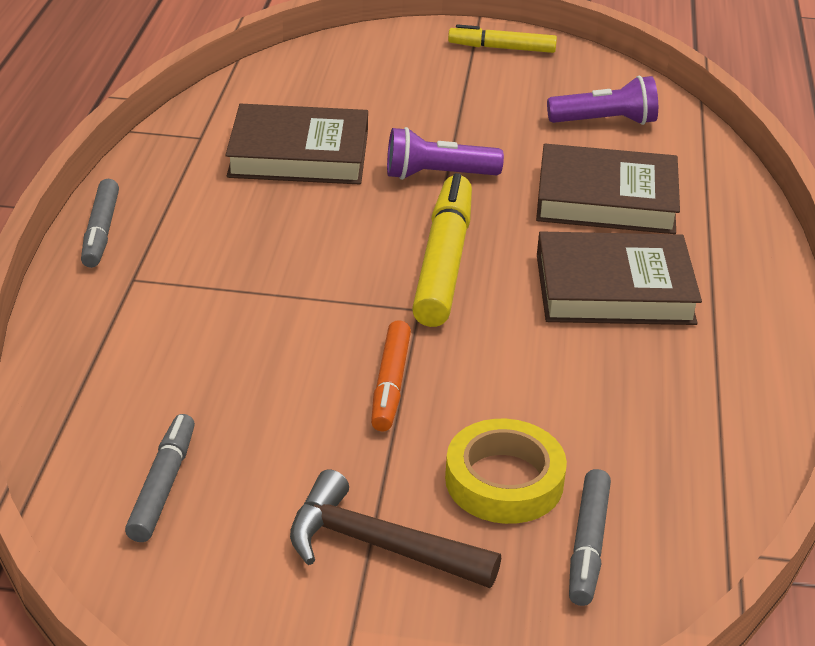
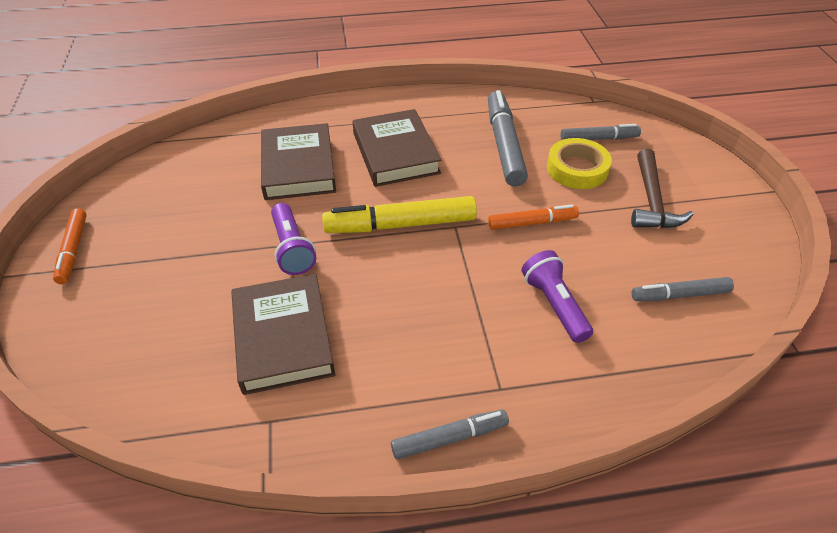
camera: 105 degrees left, 10 degrees up
(502, 48) = (73, 250): yellow marker -> orange marker
(602, 411) = (504, 145): none -> grey marker
(605, 122) = (194, 179): purple flashlight -> purple flashlight (554, 305)

